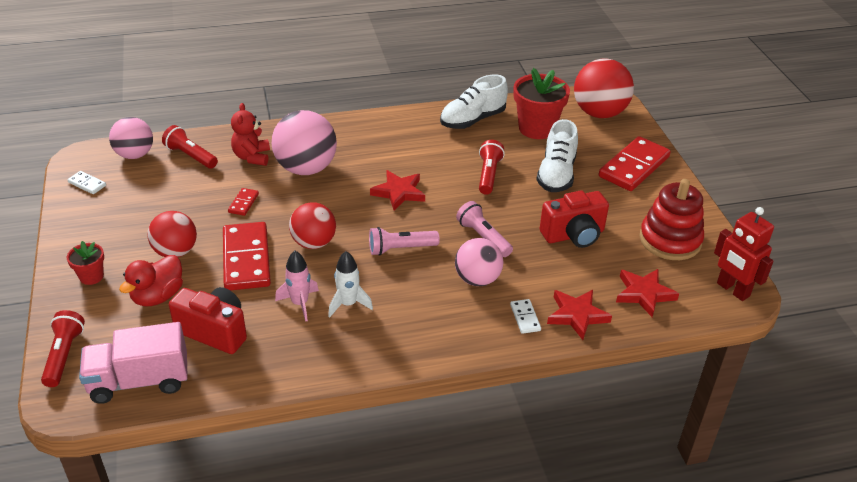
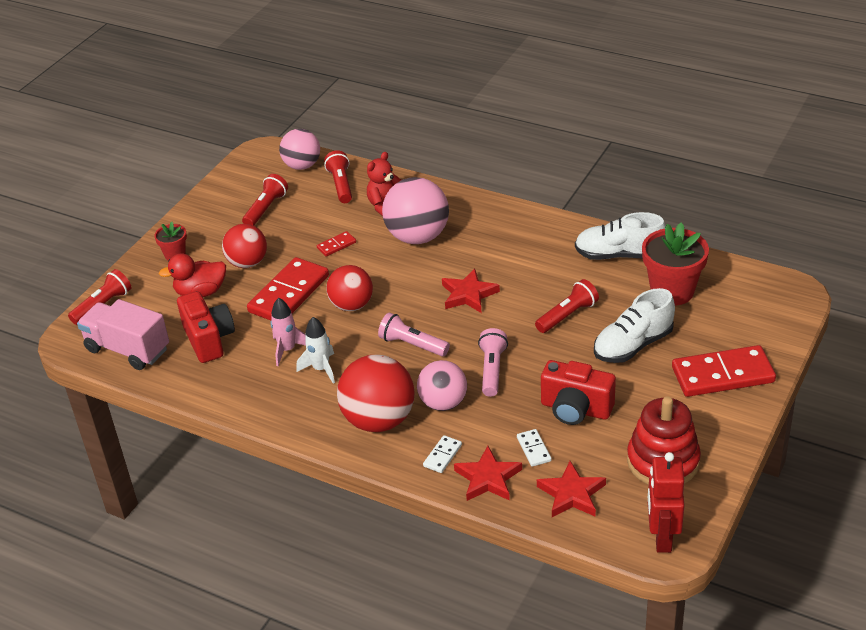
camera: 45 degrees right, 0 degrees up
(87, 184) = (244, 176): white domino -> white domino (534, 449)
(141, 201) = (266, 209): none -> red flashlight
(599, 113) = (760, 304): red ball -> red ball (378, 420)

